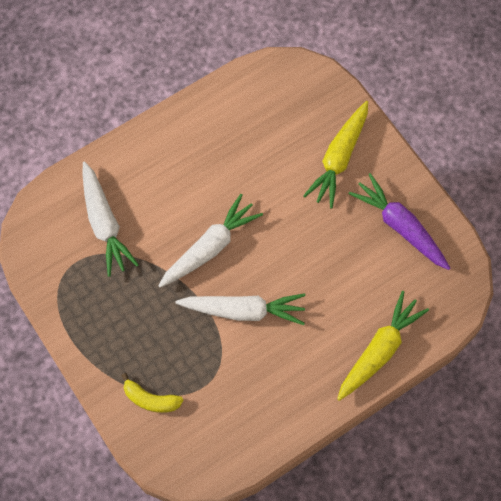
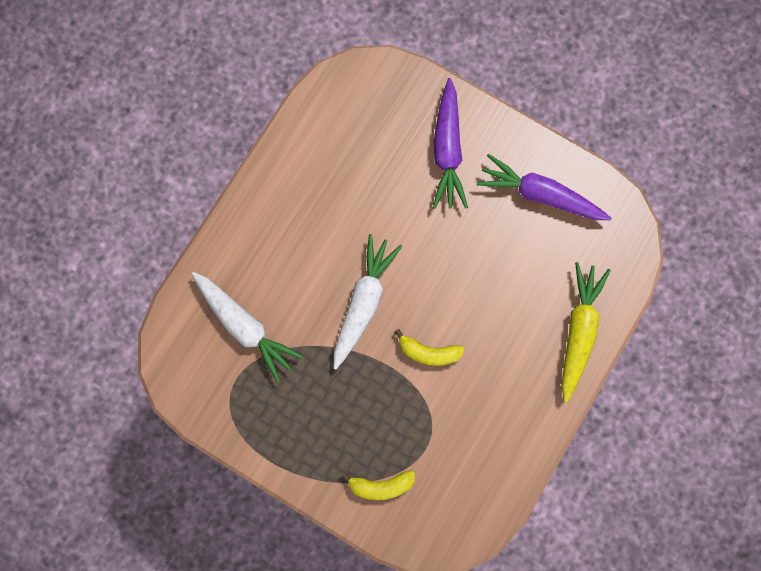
camera: 25 degrees left, 10 degrees up
(244, 310) = (428, 352): white carrot -> yellow banana
(339, 158) = (447, 150): yellow carrot -> purple carrot

